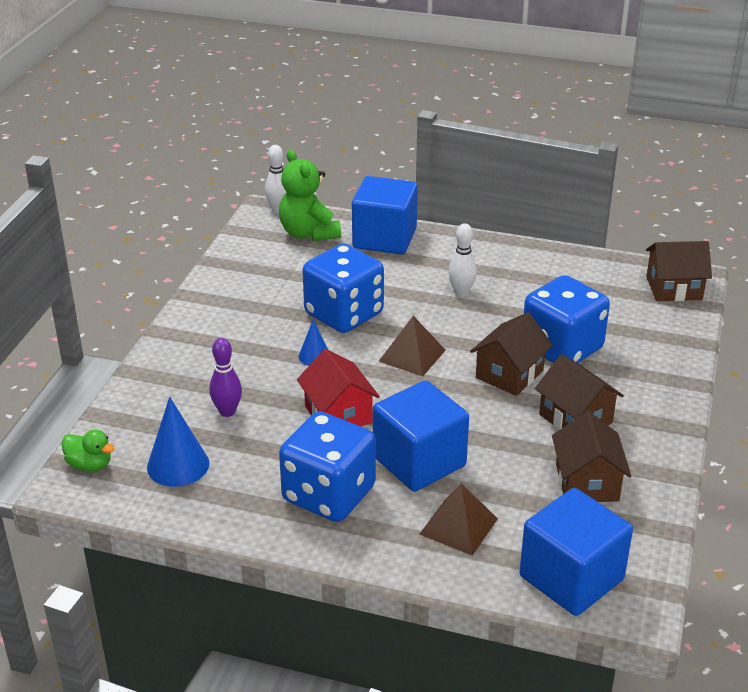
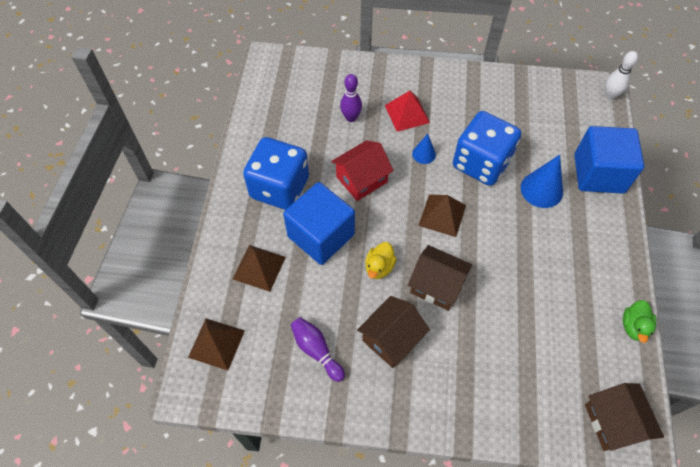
camera: 80 degrees right, 25 degrees up
(90, 465) = (288, 64): green duck -> green duck (634, 326)
(178, 465) = (294, 104): blue cone -> blue cone (541, 189)
(242, 361) = (407, 114): none -> red pyramid
(308, 233) = (583, 121): green teddy bear -> none
(461, 292) = (539, 239): white bowling pin -> none
(476, 416) = (379, 267): none -> yellow duck
(562, 348) = (483, 323): blue dice -> none
(571, 578) = (216, 344): blue cube -> brown pyramid
(587, 482) = (316, 350): brown house -> purple bowling pin

